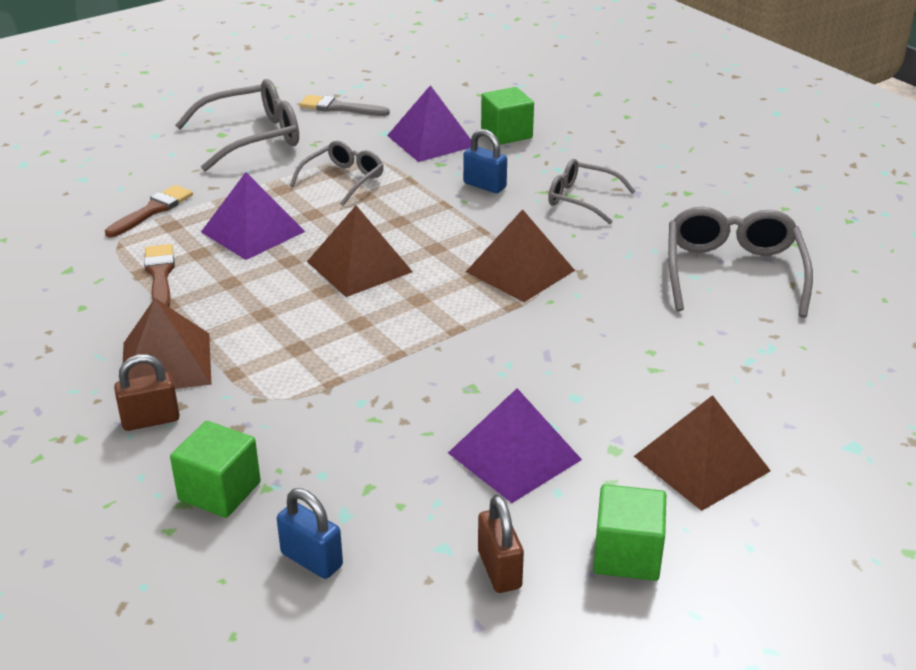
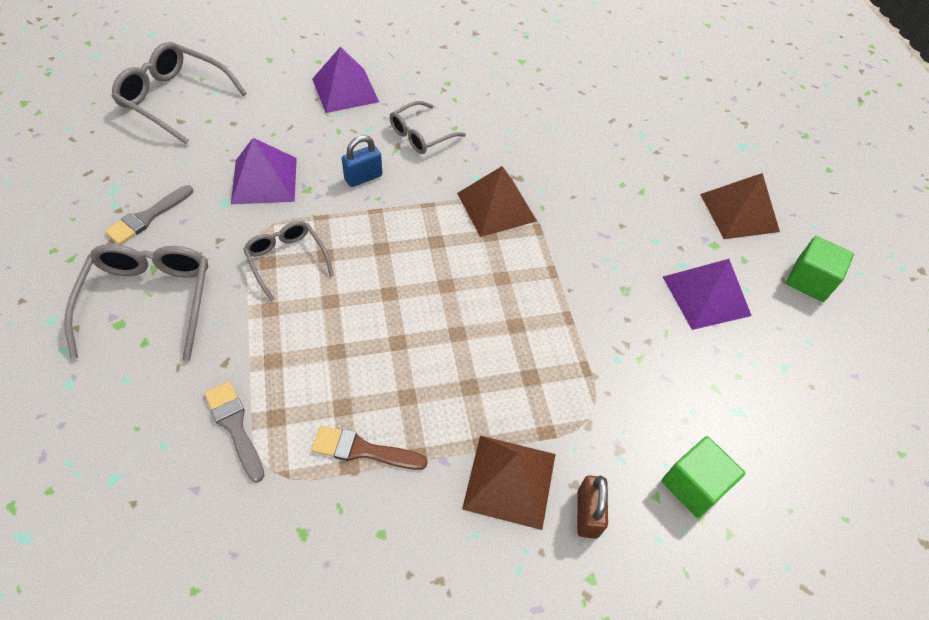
camera: 70 degrees left, 20 degrees up
(152, 210) = (235, 426): brown brush -> grey brush
(252, 231) = (332, 354): purple pyramid -> purple pyramid (345, 90)
(311, 560) = (781, 447): blue padlock -> none
(359, 266) = (435, 298): brown pyramid -> none
(499, 570) = (810, 346): brown padlock -> none
(506, 134) = (291, 133): green cube -> none
(733, 272) = (556, 109): grey glasses -> grey glasses (175, 99)

